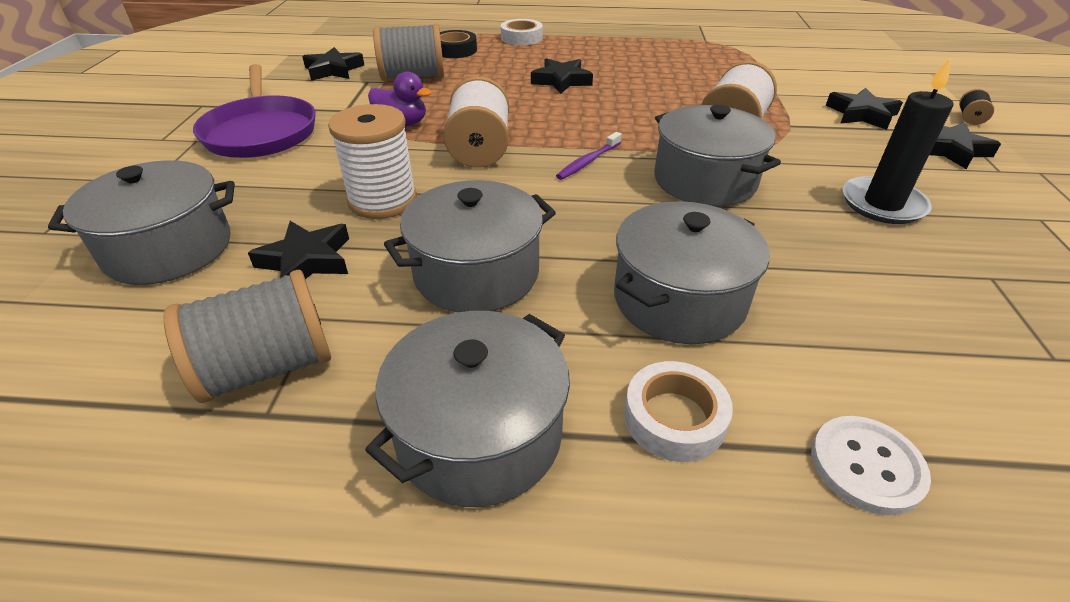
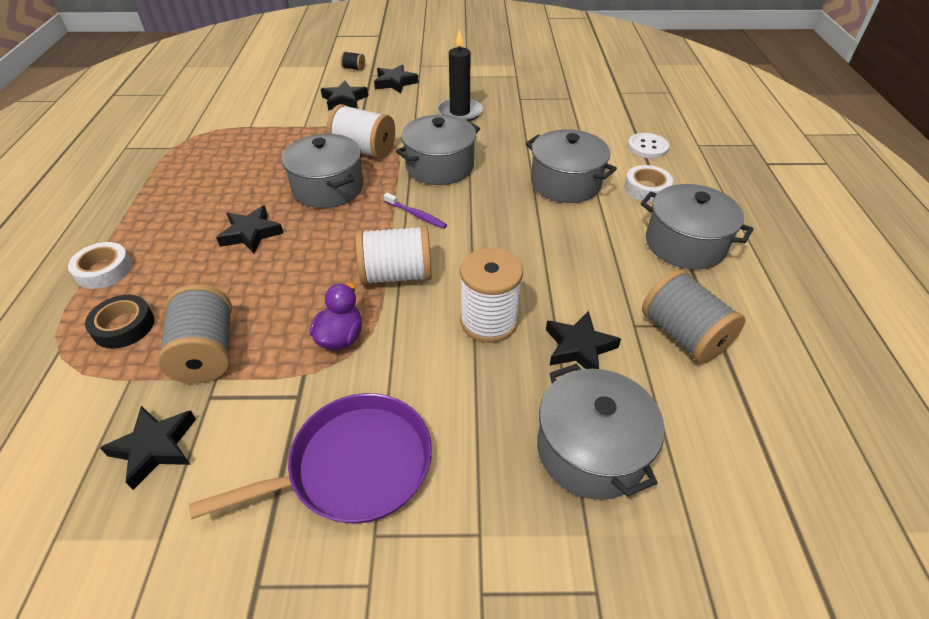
camera: 95 degrees left, 5 degrees up
(476, 273) = (566, 258): grey pot -> grey pot (328, 188)

